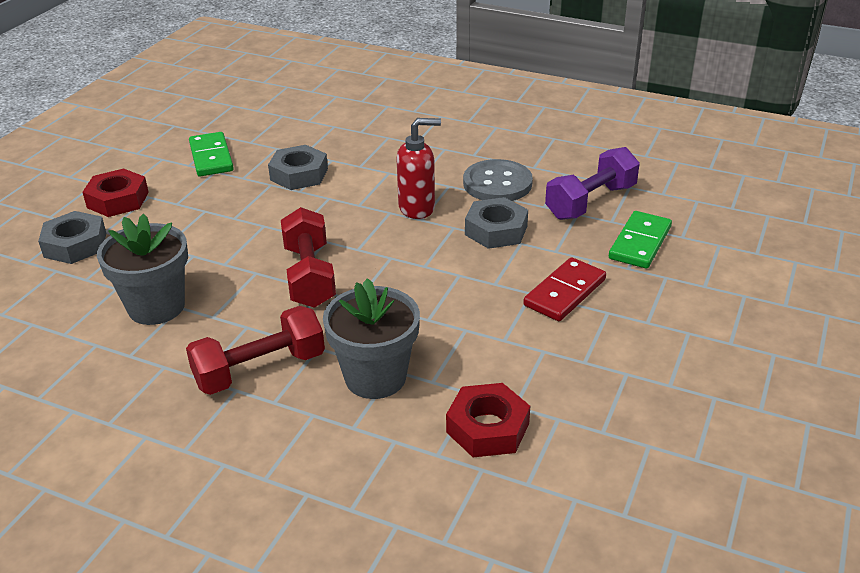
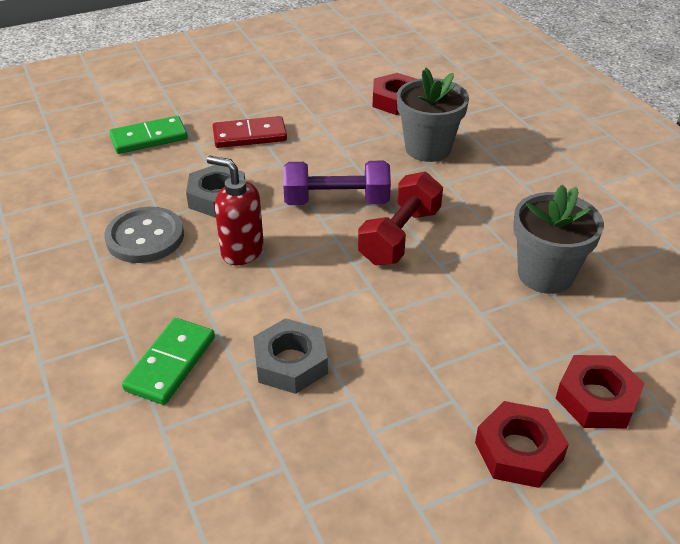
camera: 140 degrees left, 5 degrees up
(75, 245) = (596, 398): grey nut -> red nut
(211, 157) = (357, 465): green domino -> green domino (171, 363)
(260, 369) = (497, 187): red dumbbell -> none
(591, 202) = (116, 181): purple dumbbell -> purple dumbbell (336, 201)

